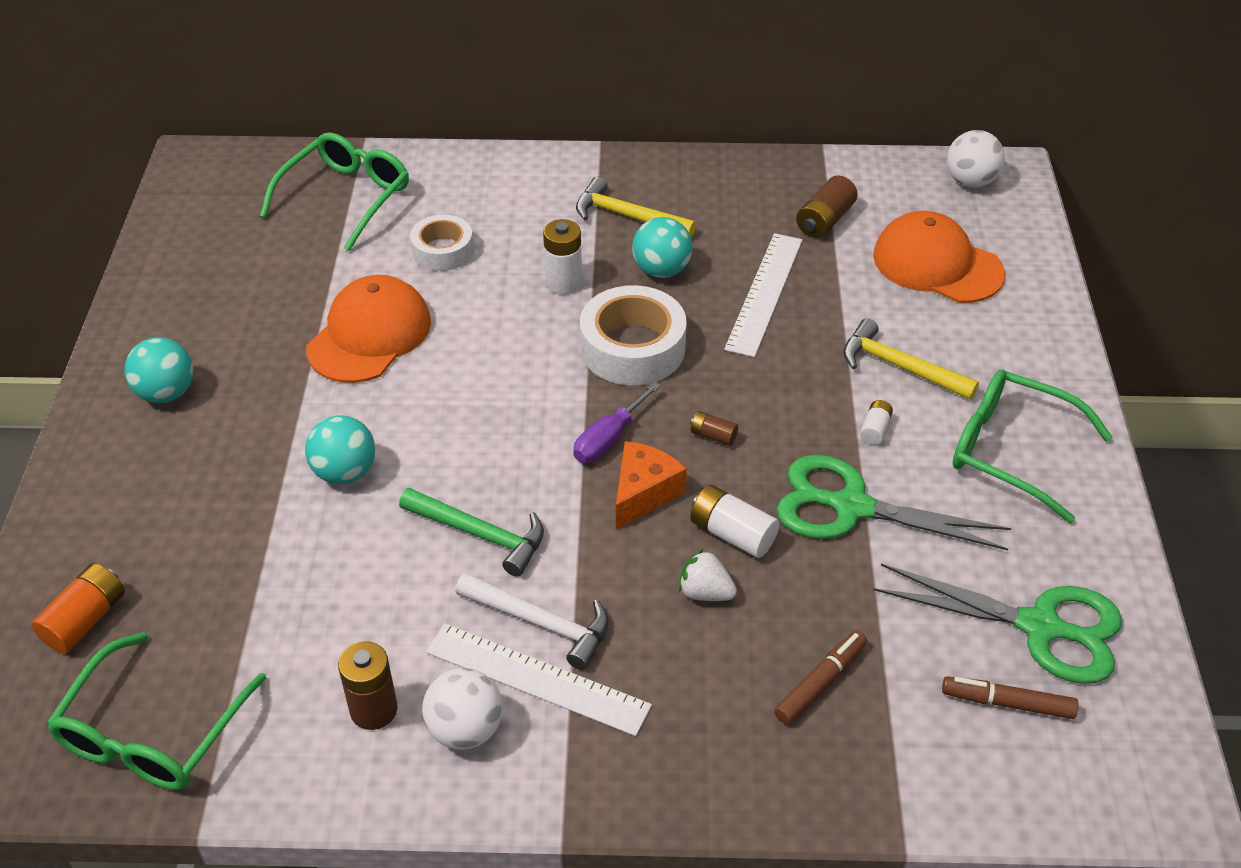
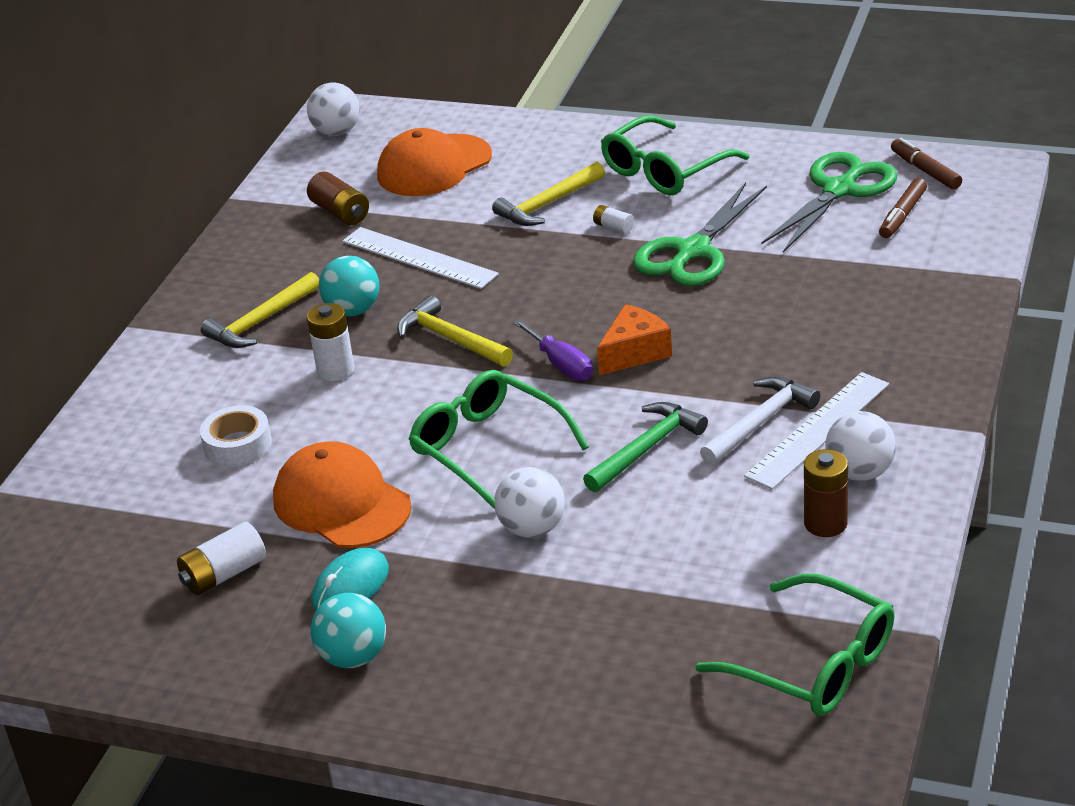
camera: 70 degrees left, 10 degrees down
(85, 620) = (660, 715): orange battery -> none
(257, 368) = (350, 586): none -> turquoise mouse
(345, 198) = (100, 511): green glasses -> green glasses (488, 448)
(345, 472) = (532, 529): turquoise ball -> white ball
(632, 348) = (451, 339): white tape -> yellow hammer
(643, 493) = (634, 352): orange cheese -> orange cheese turned 90 degrees clockwise
(705, 592) = (756, 334): white strawberry -> none
(713, 436) = (583, 308): brown battery -> none
(732, 534) = (699, 312): white battery -> white battery (224, 574)
(820, 683) = (862, 291): brown marker -> brown marker (925, 170)

